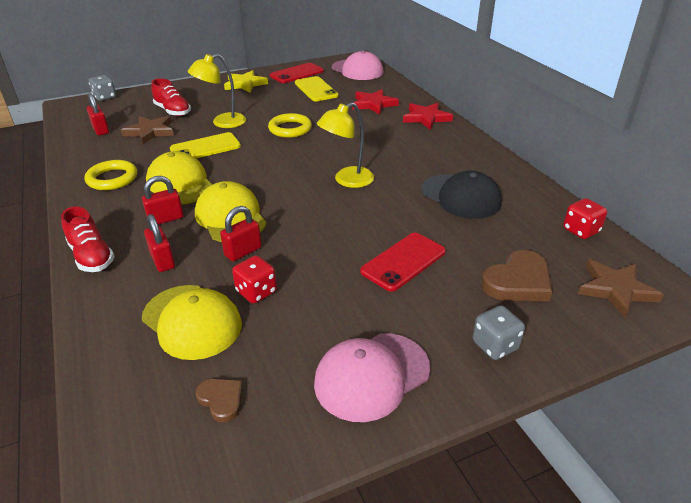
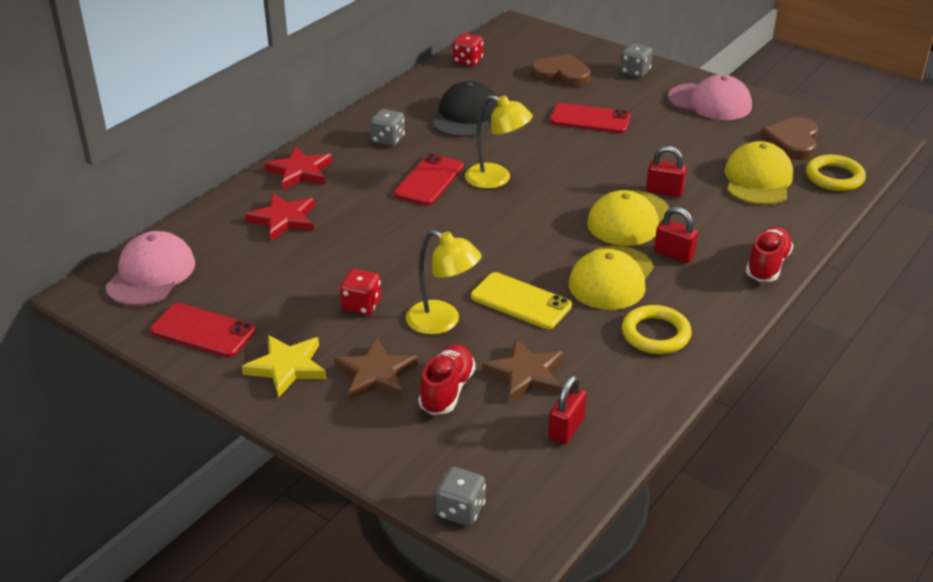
camera: 120 degrees left, 0 degrees up
(162, 261) = (723, 225): red padlock -> none
(221, 400) = (792, 142): brown heart -> brown heart, size x1.78
(256, 292) = (698, 166): red dice -> red dice (361, 305)
(290, 129) = (412, 258): yellow ring -> yellow ring (834, 177)
(316, 89) = (261, 285): yellow phone -> none
(372, 155) = (429, 180): none -> red phone
(445, 154) = (388, 140): none -> grey dice
(616, 289) = (531, 44): brown star -> brown star (376, 374)

